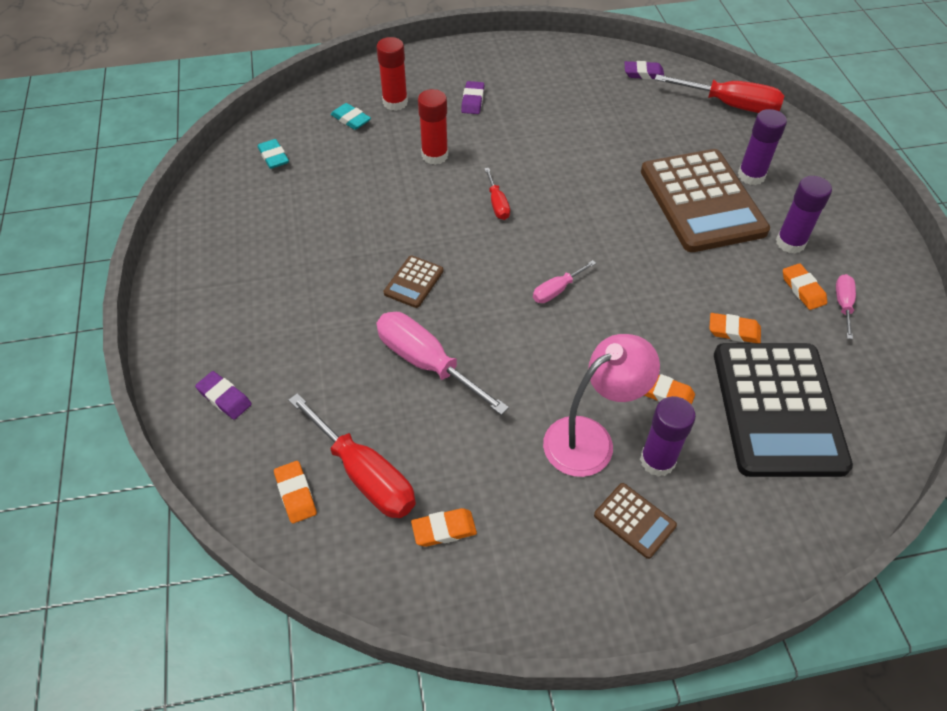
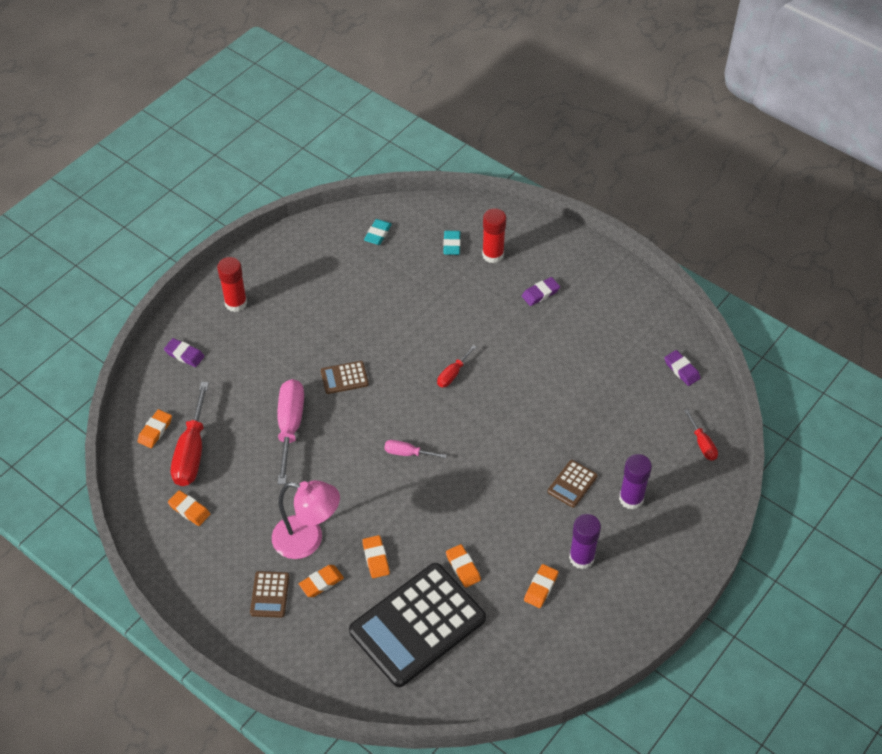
camera: 50 degrees right, 0 degrees up
(224, 398) = (184, 354): purple eraser -> purple eraser turned 60 degrees counterclockwise
(435, 155) = (464, 311): red glue stick -> red glue stick (236, 303)
(657, 460) = (321, 582): purple glue stick -> orange eraser
(702, 201) = (572, 484): brown calculator -> brown calculator, size x0.42
(731, 105) = (702, 444): red screwdriver -> red screwdriver, size x0.52
(843, 305) = (548, 618): pink screwdriver -> none

